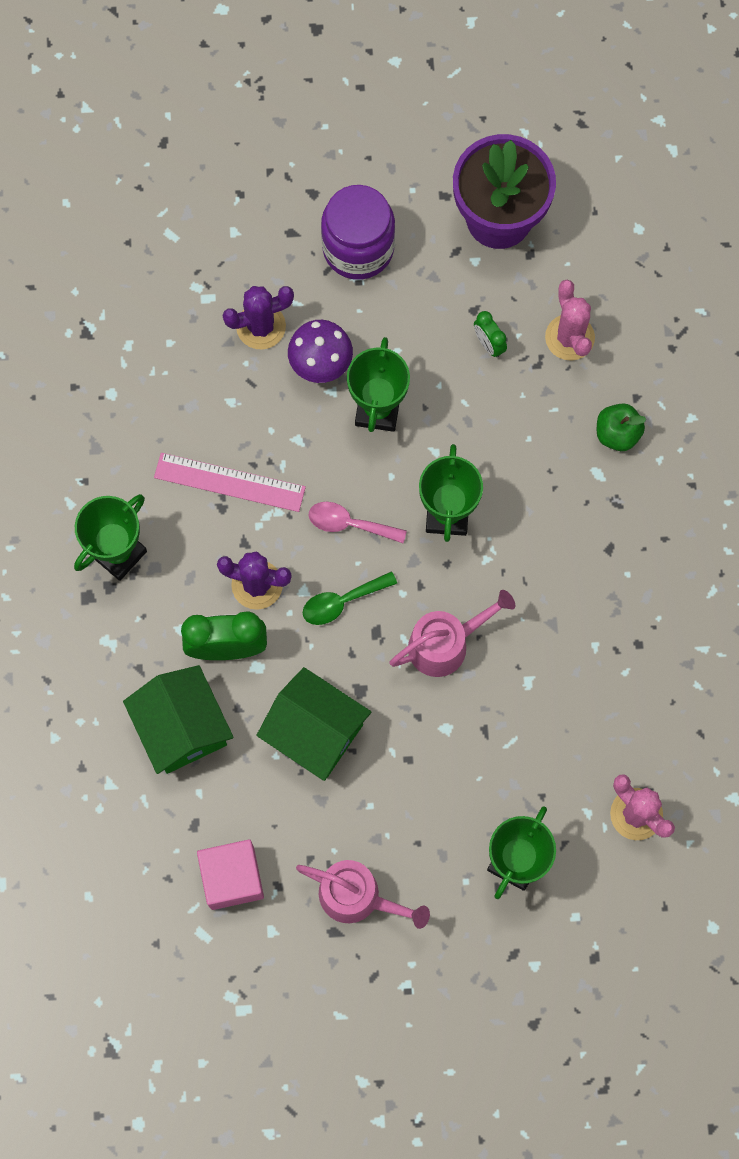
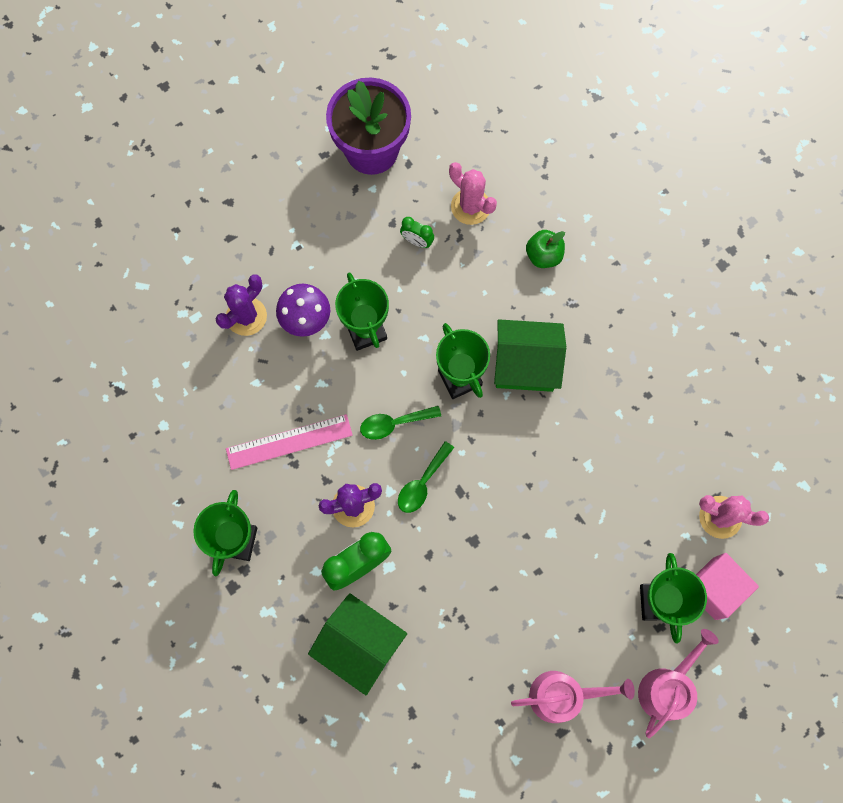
camera: 30 degrees left, 0 degrees up
(232, 878) = (463, 736): pink cube -> pink cube (714, 588)
(315, 732) = (459, 590): green house -> green house (525, 364)
(349, 524) = (394, 424): pink spoon -> green spoon
(358, 248) = (284, 223): purple jar -> none
(445, 644) = (514, 472): pink watering can -> pink watering can (667, 687)

